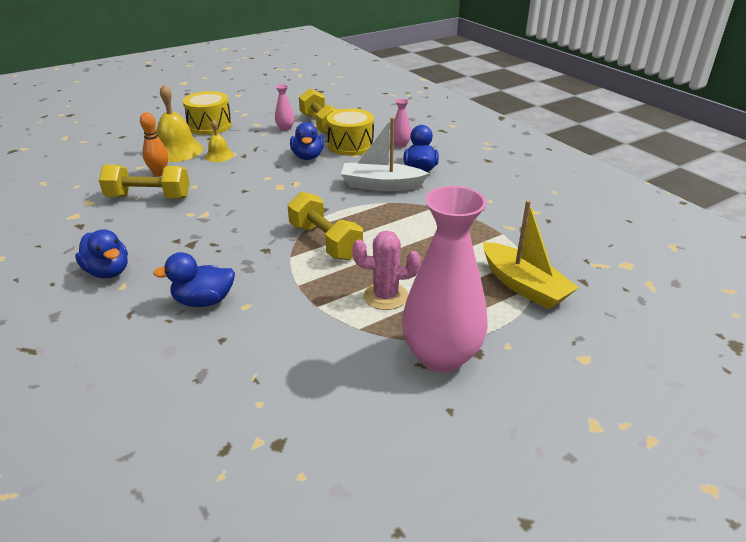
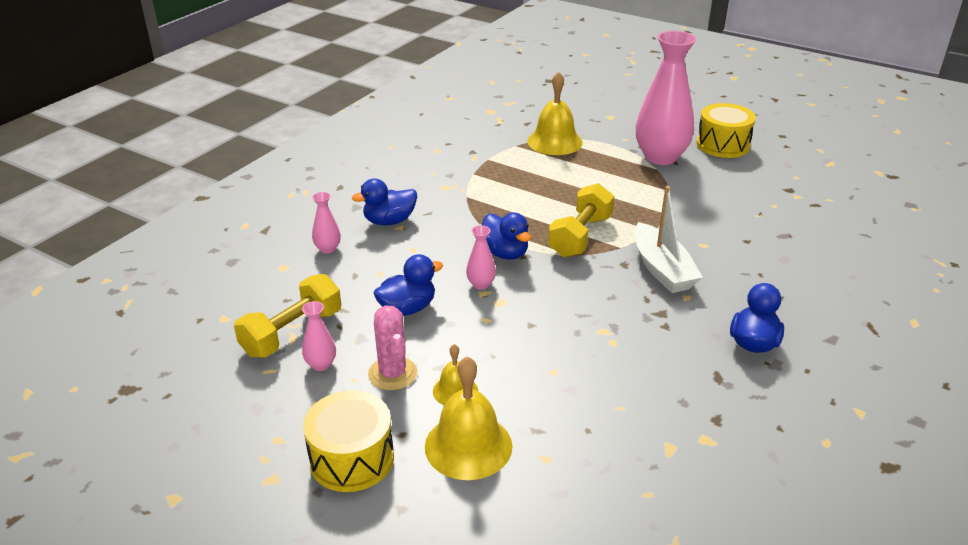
camera: 115 degrees left, 0 degrees up
(149, 197) = (611, 396): yellow dumbbell -> none
(159, 173) = (547, 424): orange bowling pin -> none
(204, 301) = (722, 267): blue duck -> blue duck (505, 253)
(306, 184) = (481, 284): none -> pink vase
(350, 145) = (351, 285): yellow drum -> yellow drum (722, 145)
(381, 185) = (446, 235): white boat -> white boat (662, 269)
(385, 296) = (624, 189): pink cactus -> pink cactus (392, 373)
(523, 286) = (554, 141): yellow boat -> yellow bell

